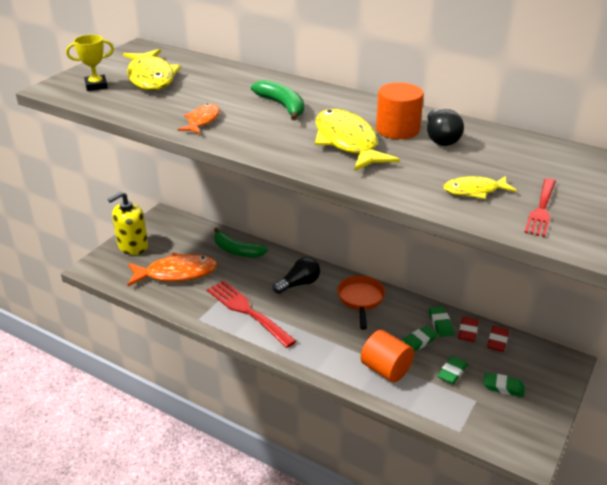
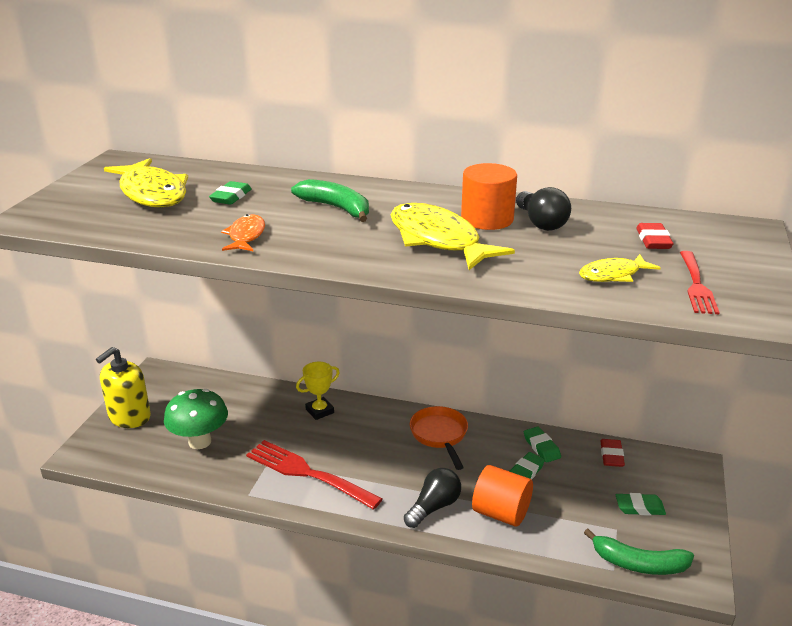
camera: 15 degrees left, 5 degrees down
(96, 86) = (83, 210): yellow trophy -> yellow trophy (319, 411)
(176, 273) = (200, 442): orange fish -> green mushroom
(237, 250) = (267, 401): green banana -> green banana (639, 564)
(299, 284) = (359, 429): black light bulb -> black light bulb (434, 507)
(452, 372) = (577, 501): green eraser -> green eraser (231, 197)
(468, 331) = (575, 451): red eraser -> red eraser (653, 240)

